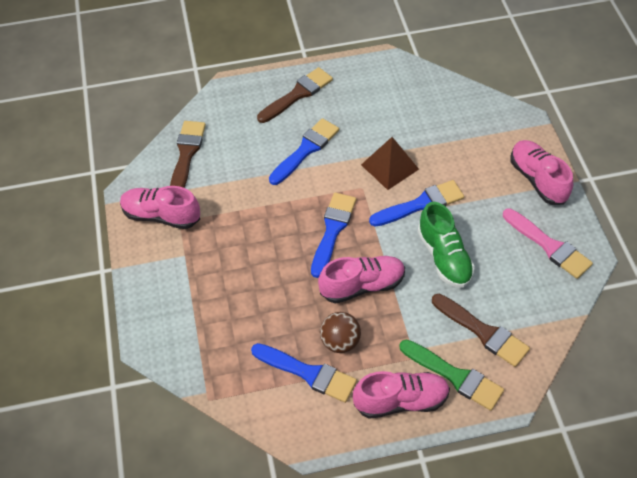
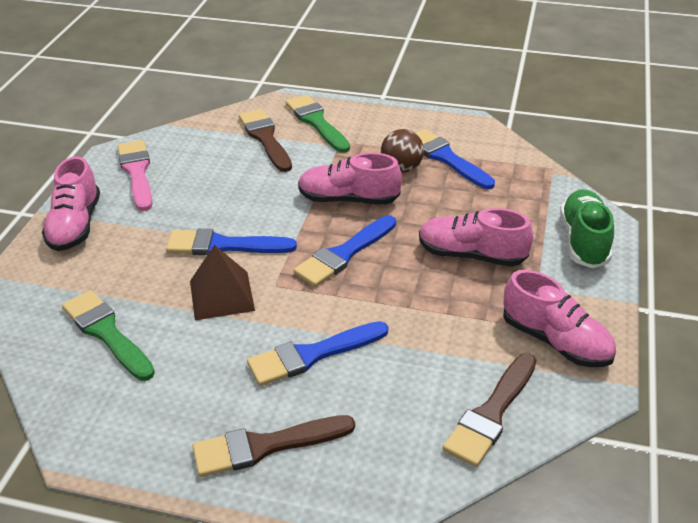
camera: 155 degrees left, 15 degrees down
(401, 401) = (375, 122): pink shoe -> pink shoe (471, 255)
(435, 117) = (106, 333): none -> green brush
(444, 257) = (245, 195): green shoe -> green shoe (583, 241)

